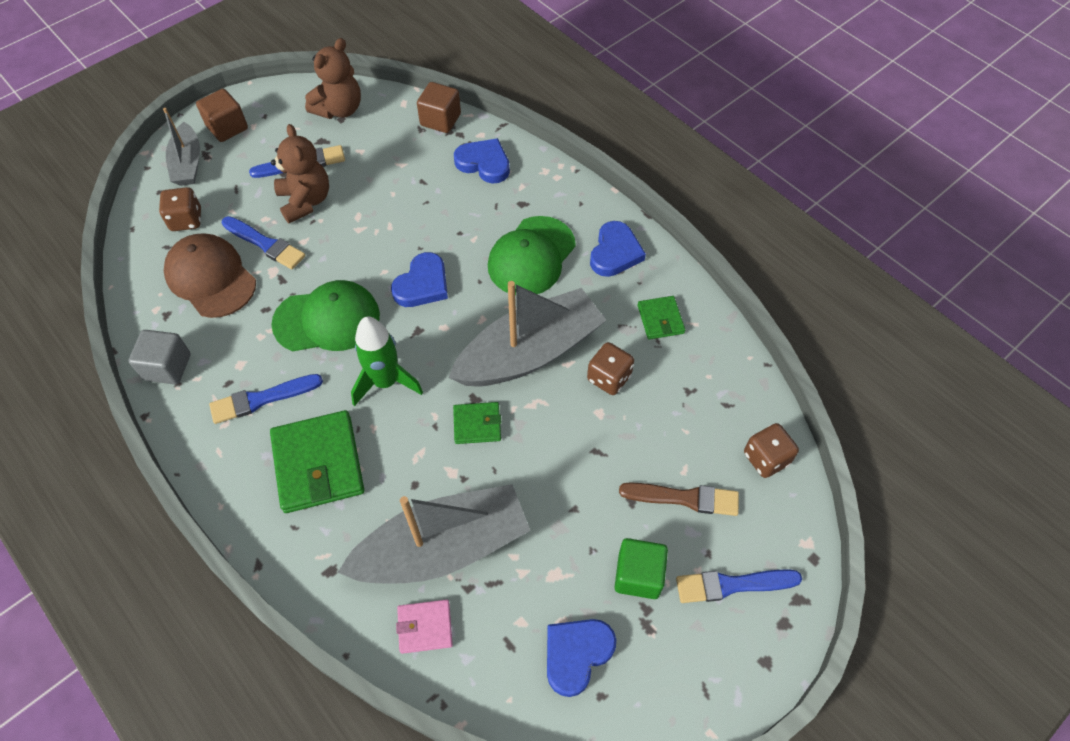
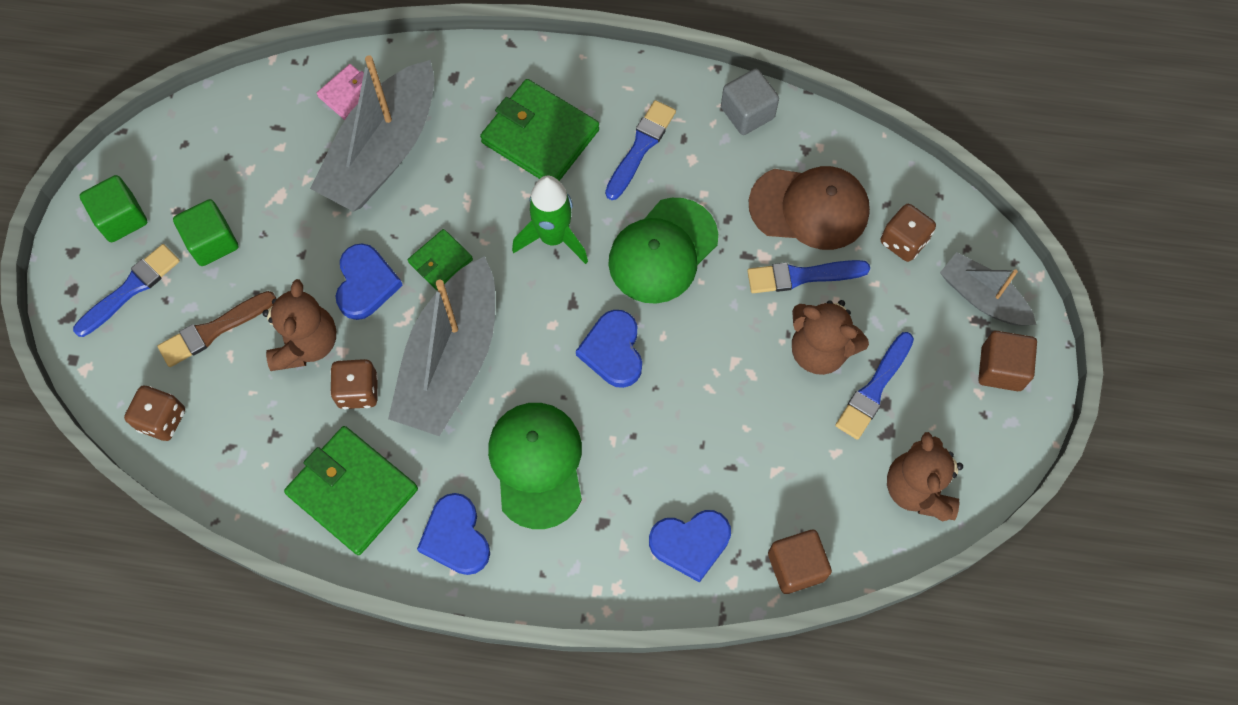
camera: 140 degrees right, 10 degrees up
(576, 654) = (221, 156): blue heart -> blue heart (366, 284)
(621, 437) = (306, 343): none -> brown teddy bear
(660, 319) = (352, 491): green wallet -> green wallet, size x1.91
(703, 661) = (121, 218): none -> green cube

